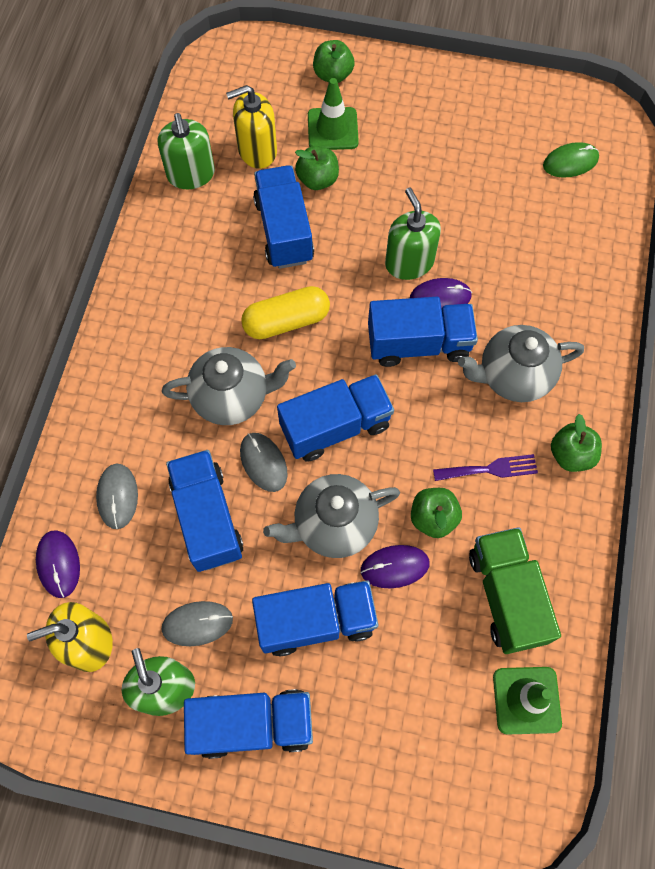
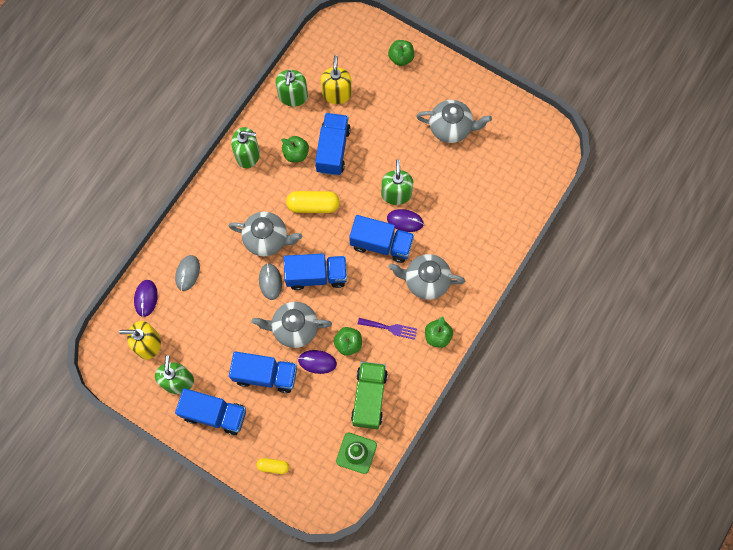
camera: 20 degrees right, 5 degrees up
(151, 280) = (248, 155): none -> green soap dispenser
(197, 624) = (205, 354): grey mouse -> none
(207, 518) = (230, 301): blue truck -> none
(257, 150) = (336, 94): yellow soap dispenser -> yellow soap dispenser turned 90 degrees clockwise
(317, 180) = (364, 124): green apple -> green apple (296, 154)
(332, 129) = (386, 94): green traffic cone -> none
(393, 780) = (273, 466): none -> yellow capsule
(450, 146) = (451, 128): none -> grey teapot
(570, 162) = (518, 163): green mouse -> none

